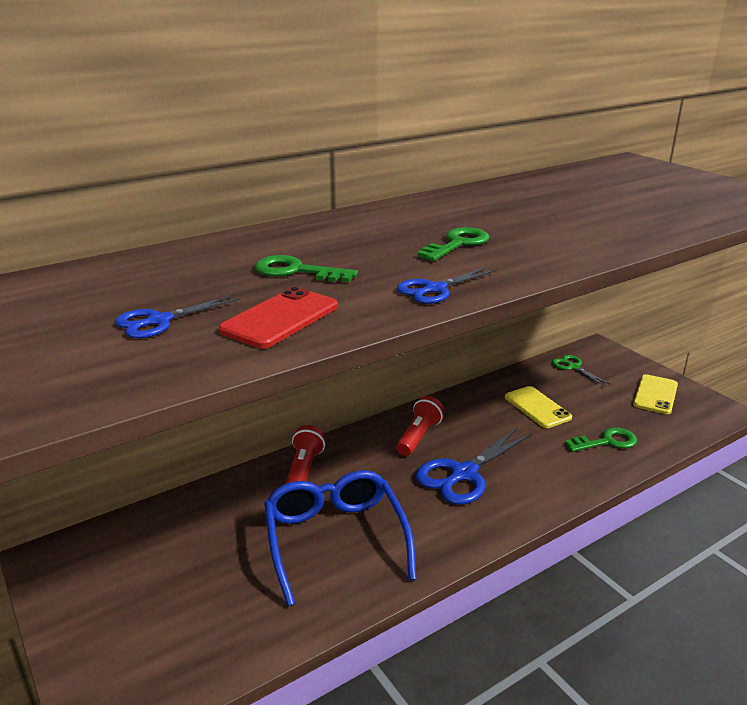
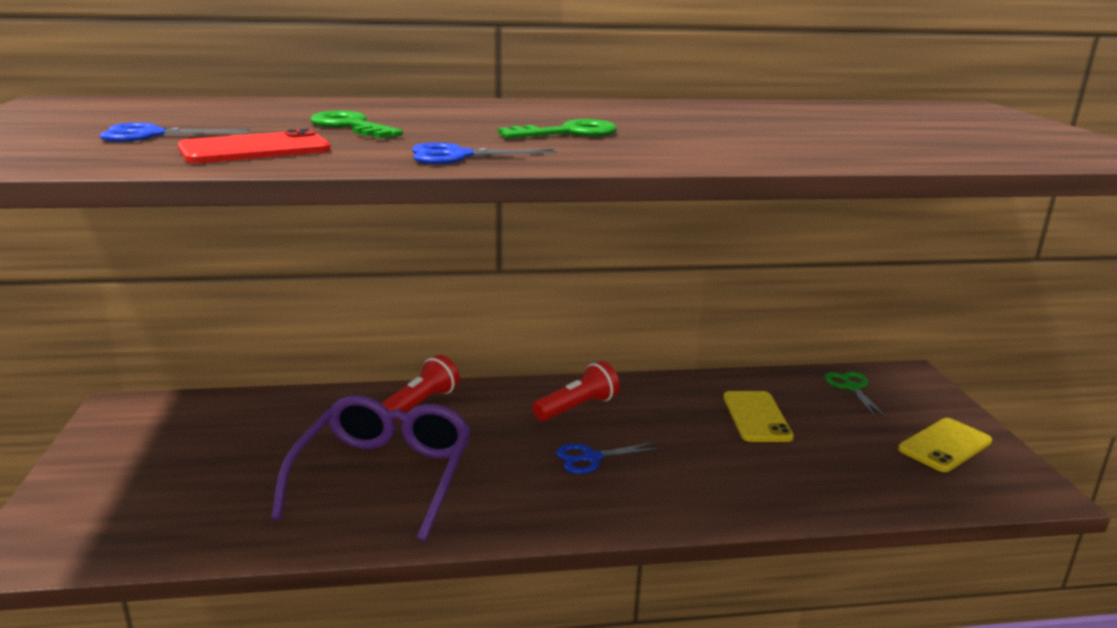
camera: 25 degrees right, 5 degrees down
(335, 539) = (384, 476): blue glasses -> purple glasses
(463, 474) = (591, 458): blue scissors -> blue scissors, size x0.55
(606, 442) = (816, 477): green key -> none

